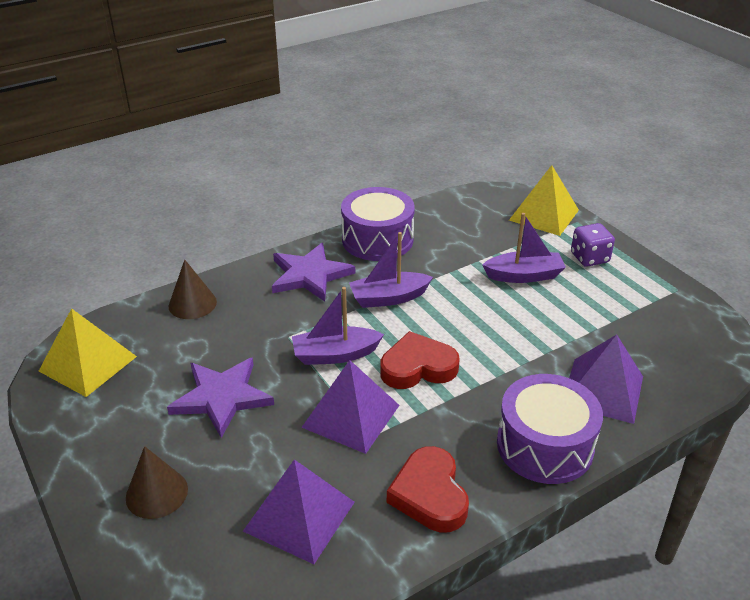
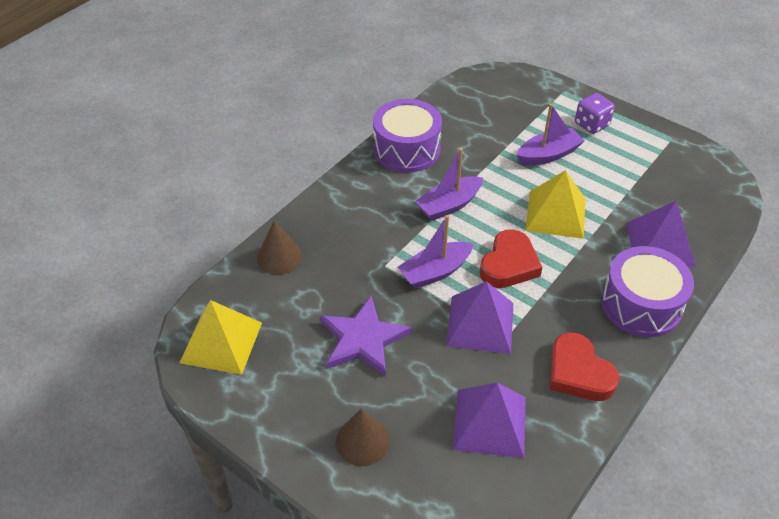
camera: 20 degrees left, 10 degrees up
(310, 275) = (368, 200): purple star -> none
(418, 367) = (509, 264): red heart -> red heart turned 150 degrees clockwise
(544, 215) = (534, 90): yellow pyramid -> yellow pyramid (556, 214)

